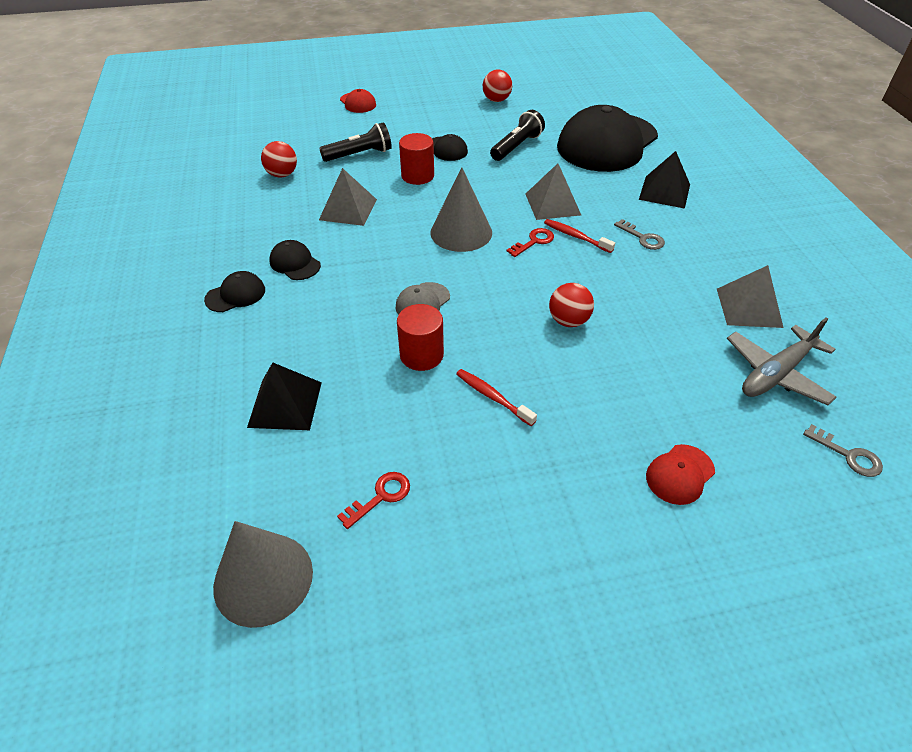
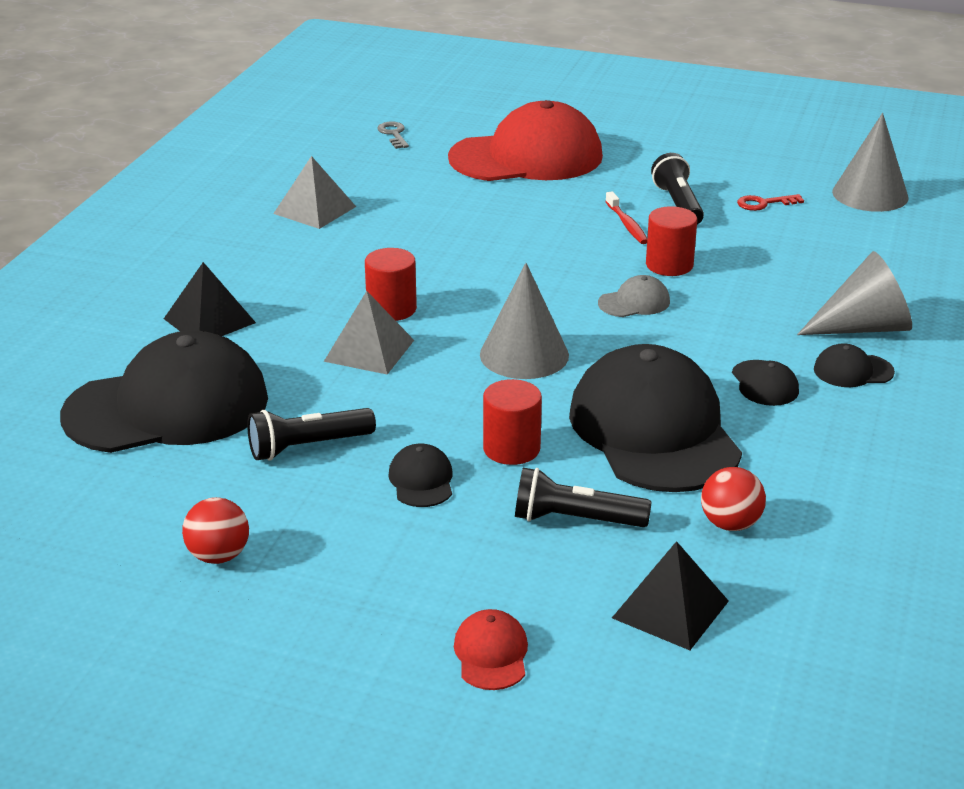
camera: 150 degrees left, 15 degrees down
(235, 341) = (863, 327): none -> grey cone
(285, 404) = (823, 269): black pyramid -> black pyramid (670, 609)
(348, 209) = (654, 431): grey pyramid -> black cap
(467, 453) = (678, 204): none -> black flashlight
(534, 241) = (447, 319): red key -> none
(568, 321) = (498, 248): red ball -> none
(576, 236) = (391, 309): red toothbrush -> red cylinder
(642, 238) = (319, 285): grey key -> none
(680, 474) = (526, 157): red cap -> red cap, size x2.48
(776, 374) = (370, 174): grey plane -> none

